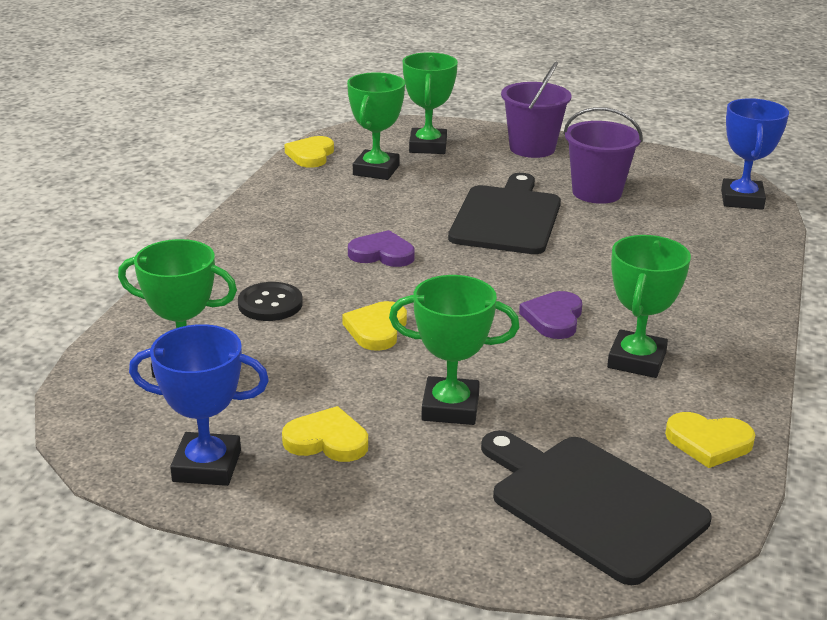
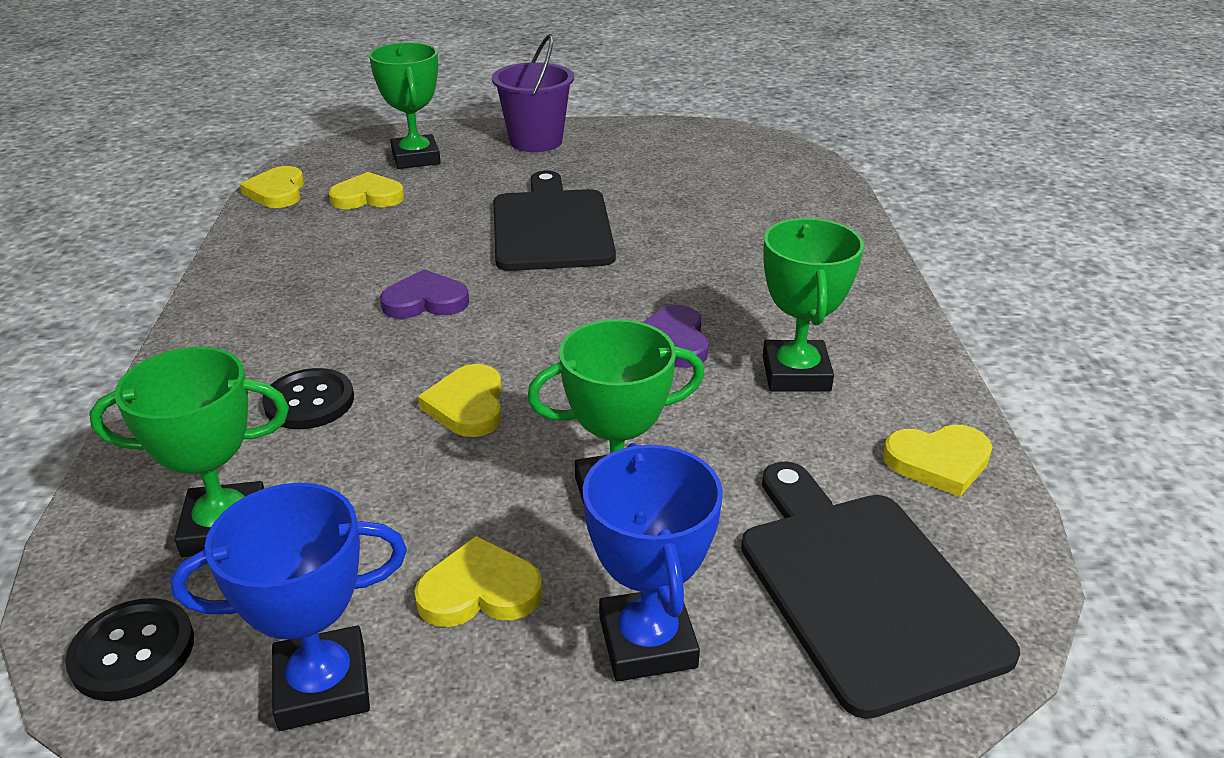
camera: 20 degrees left, 5 degrees up
(106, 421) = (133, 652): none -> black button
(376, 170) = (367, 197): green trophy -> yellow heart
(591, 504) = (863, 588): black cutting board -> black cutting board turned 45 degrees clockwise
(597, 192) = (634, 179): purple bucket -> none
(742, 200) = (787, 161): blue trophy -> blue trophy (647, 642)

